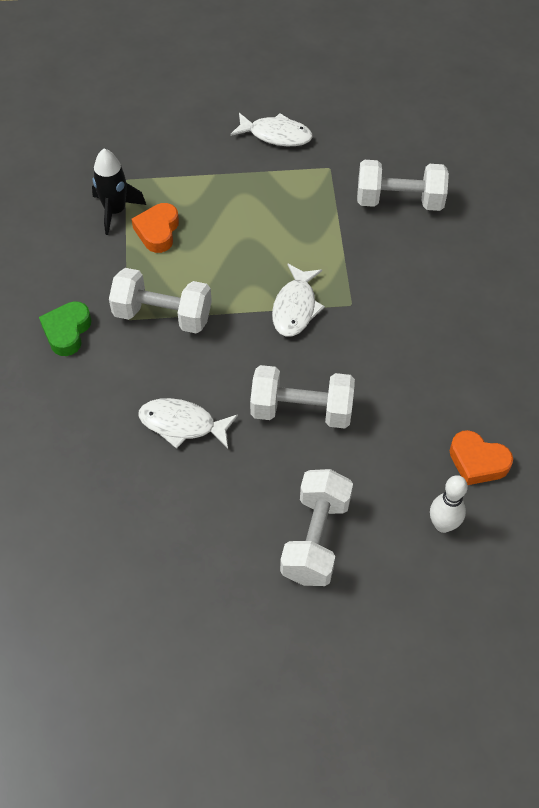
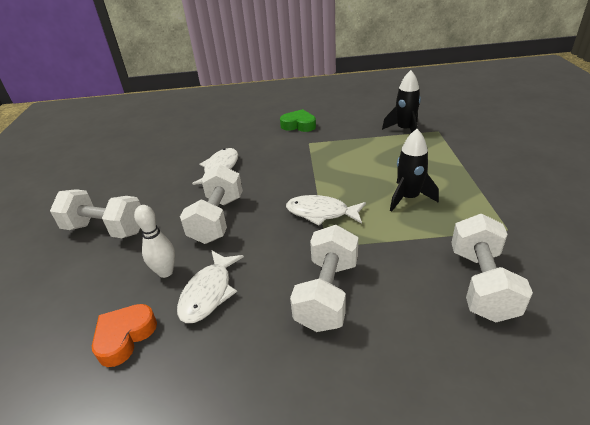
camera: 95 degrees right, 20 degrees down
(157, 231) = (390, 146): orange heart -> none
(163, 315) = (312, 155): white dumbbell -> white dumbbell (327, 293)
(273, 229) = (408, 198): none -> black rocket
(276, 135) = (533, 194): white fish -> white fish (209, 293)
(443, 525) = (74, 305): white bowling pin -> white bowling pin (165, 272)

